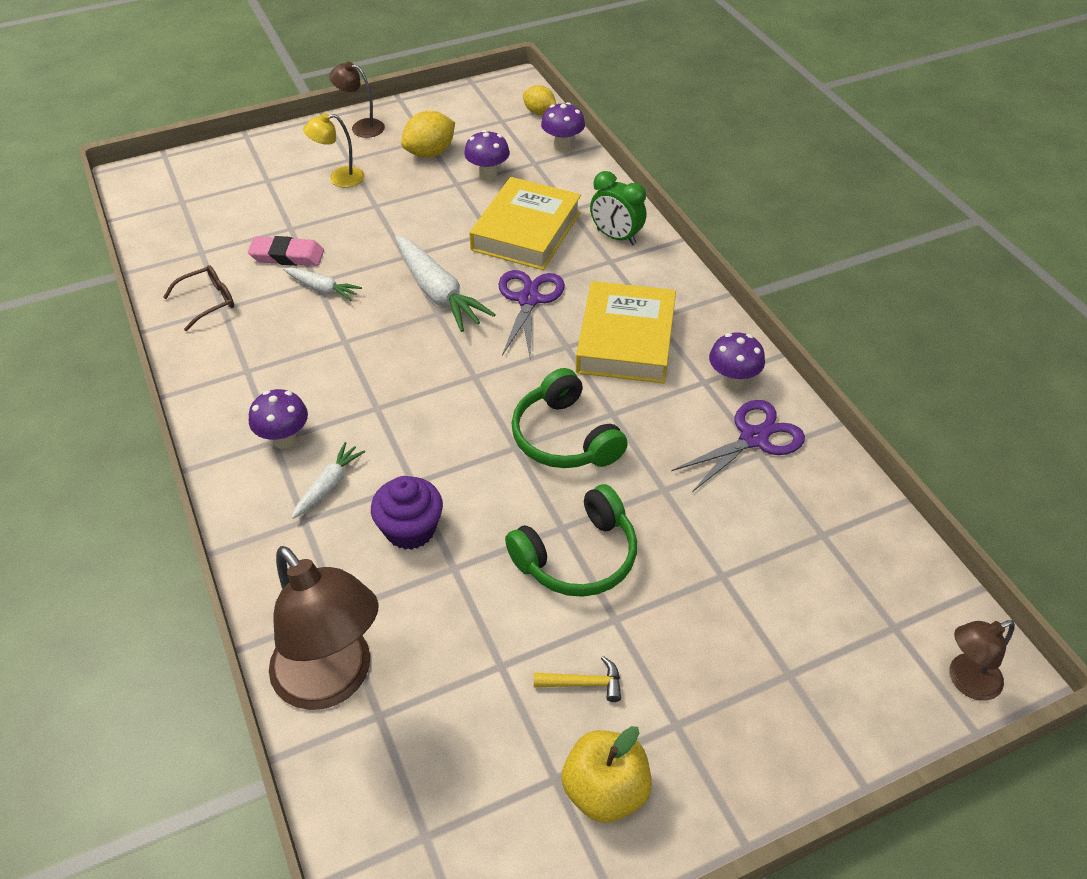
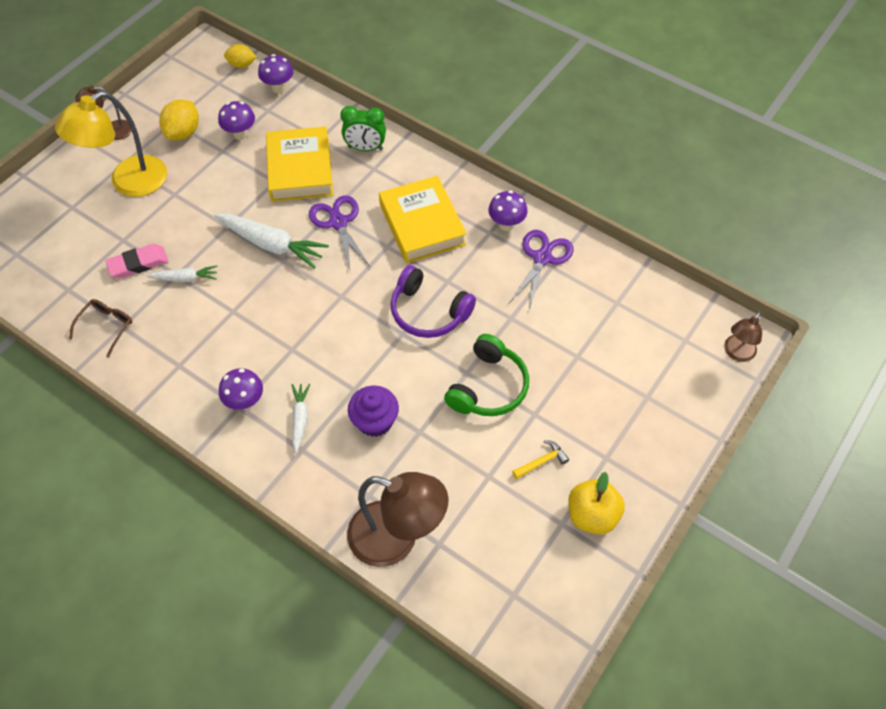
camera: 30 degrees left, 10 degrees up
(339, 178) = (128, 182): yellow lamp -> yellow lamp, size x1.92
(565, 437) = (428, 312): green headphones -> purple headphones

